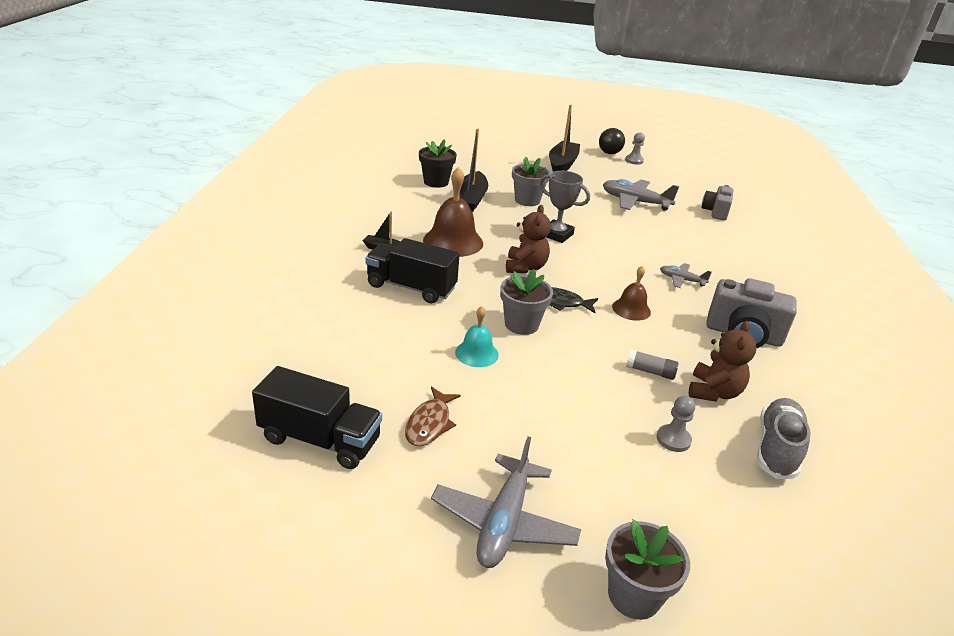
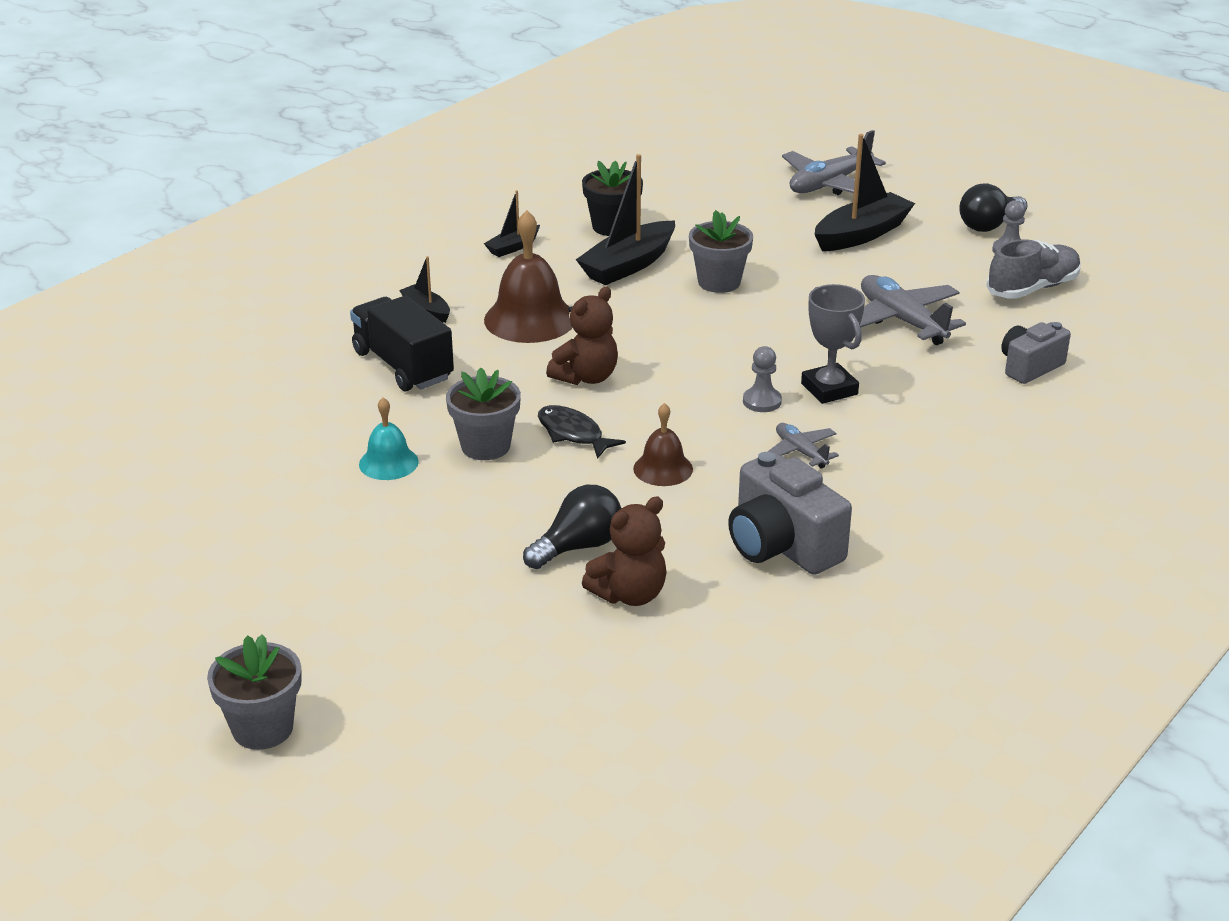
camera: 35 degrees right, 0 degrees up
(320, 439) = (128, 497): black truck -> none
(394, 203) = (513, 247): none -> black boat
(429, 424) = (250, 517): brown fish -> none
(504, 522) = (216, 627): grey plane -> grey plane (829, 184)
(557, 235) = (695, 343): grey trophy -> grey trophy (829, 389)
(650, 371) = (578, 546): grey glue stick -> black light bulb
(673, 439) = (500, 622): grey pawn -> grey pawn (762, 401)
(777, 449) = (618, 676): grey shoe -> grey shoe (1032, 288)

